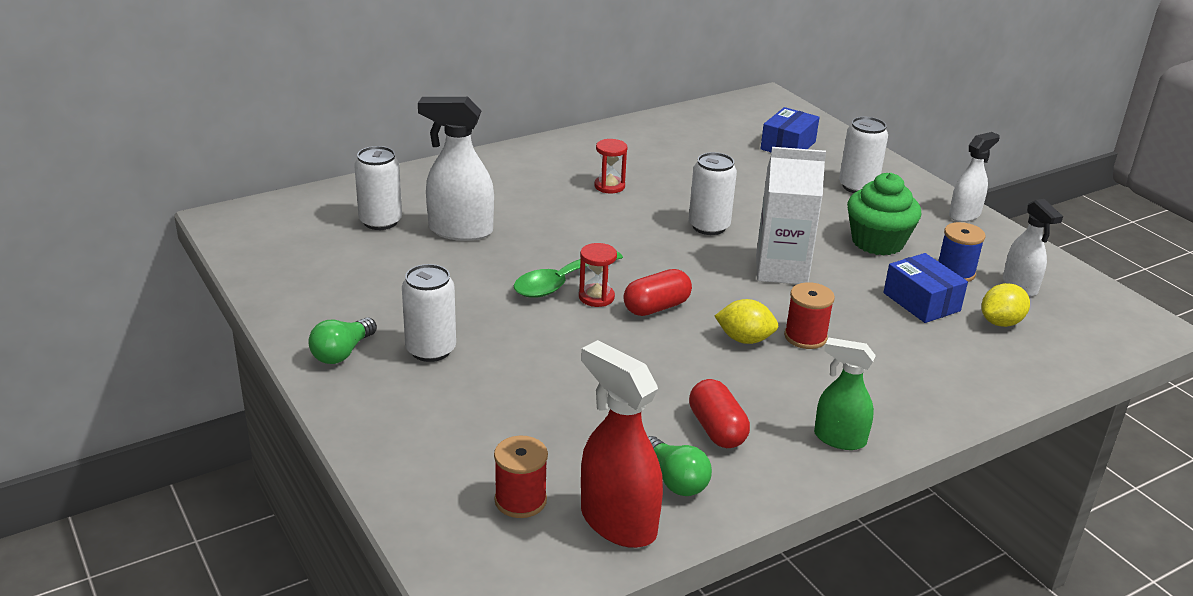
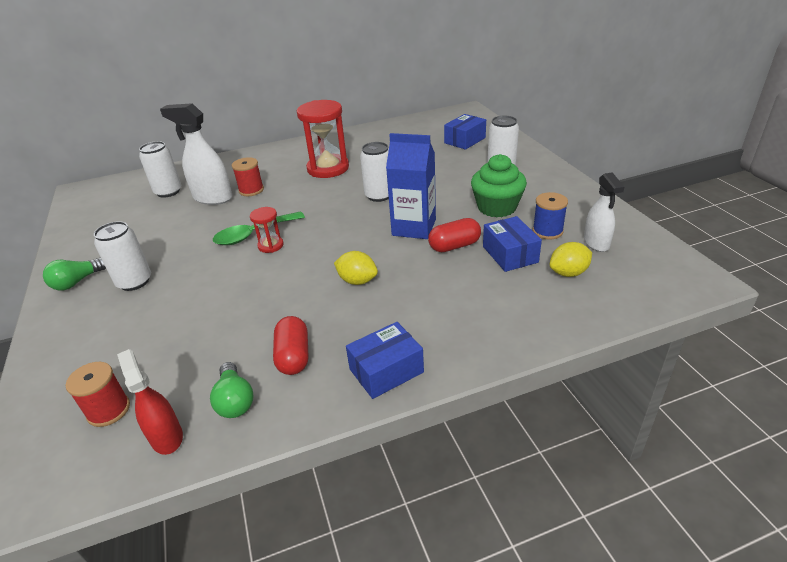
camera: 15 degrees right, 5 degrees up
(609, 186) = (328, 168): red hourglass -> red hourglass, size x2.04
(617, 522) = (166, 437): red spray bottle -> red spray bottle, size x0.64
(656, 307) = (307, 254): red capsule -> red capsule (454, 246)
(781, 270) = (414, 227): white carton -> blue carton
(805, 337) = (404, 280): red spool -> red spool (251, 190)
(839, 439) = (386, 371): green spray bottle -> blue box
(964, 215) = (573, 187): white spray bottle -> none

